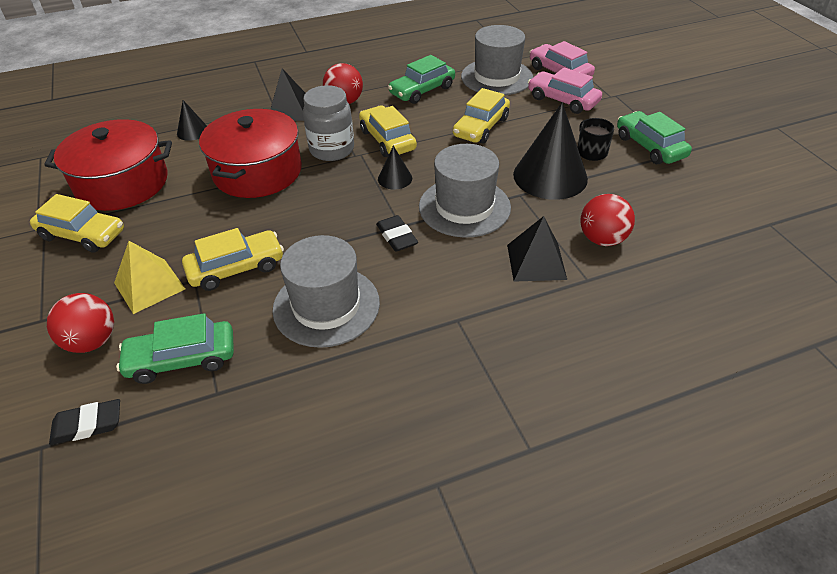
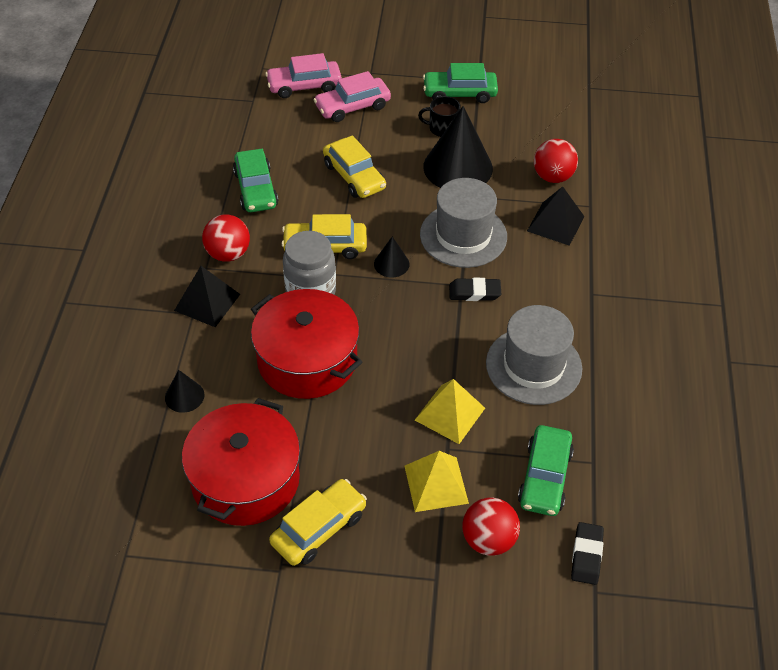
camera: 65 degrees left, 5 degrees up
(236, 268) = (450, 414): yellow car -> yellow pyramid
(497, 77) = (276, 129): grey hat -> none

